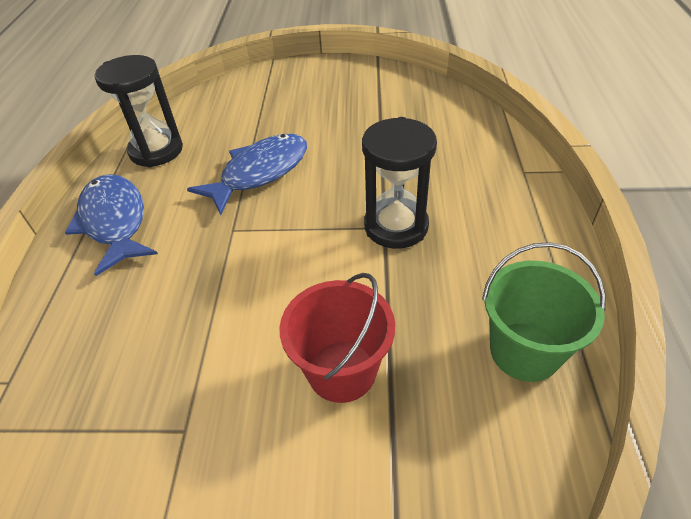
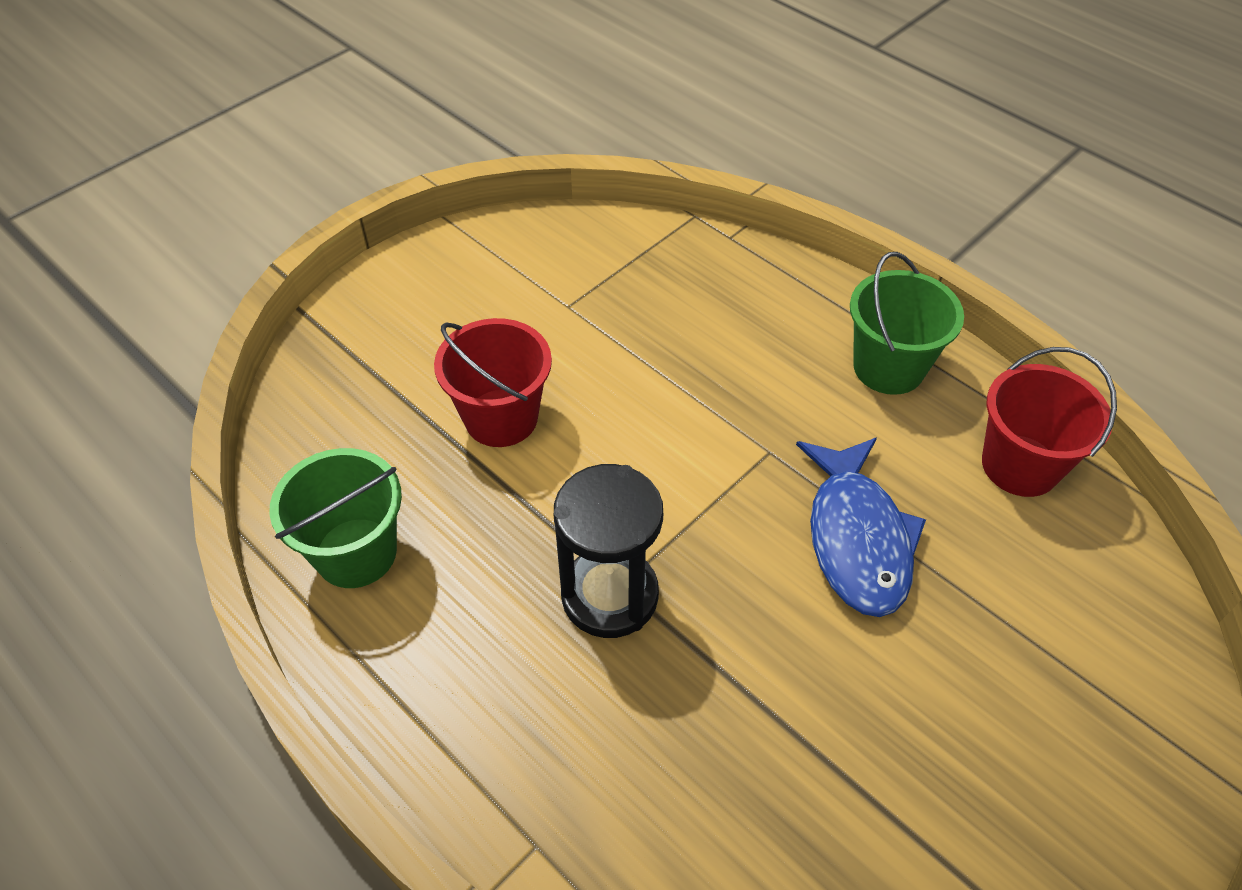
camera: 130 degrees right, 5 degrees up
(114, 222) = (888, 367): blue fish -> green bucket
(156, 151) = (1020, 465): black hourglass -> red bucket

